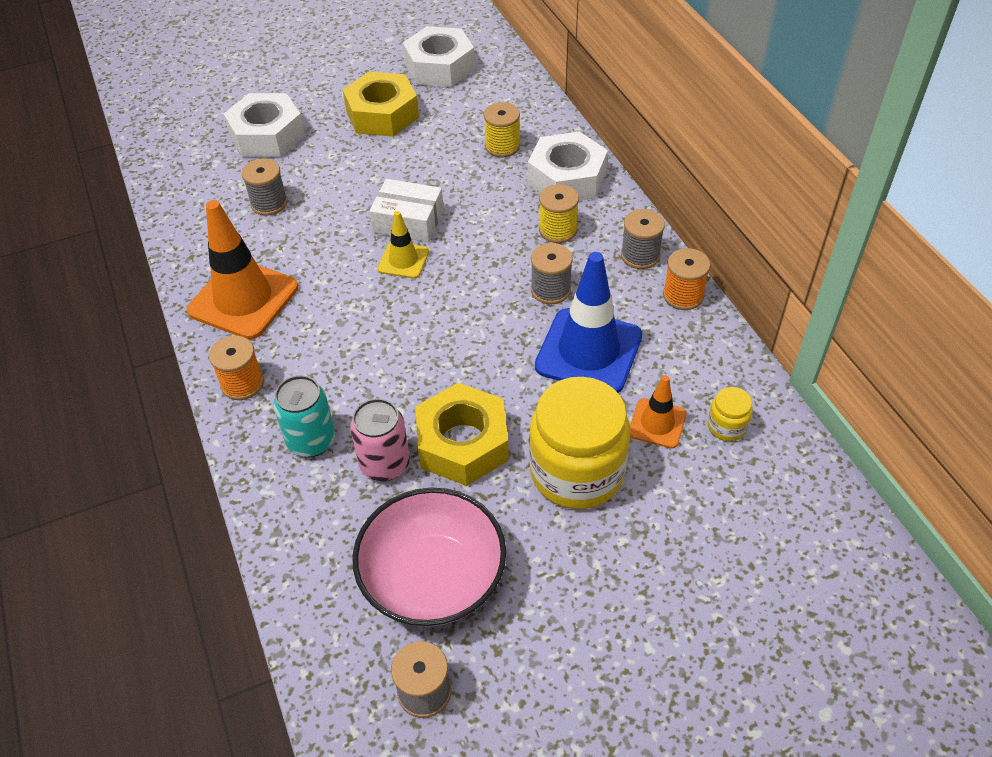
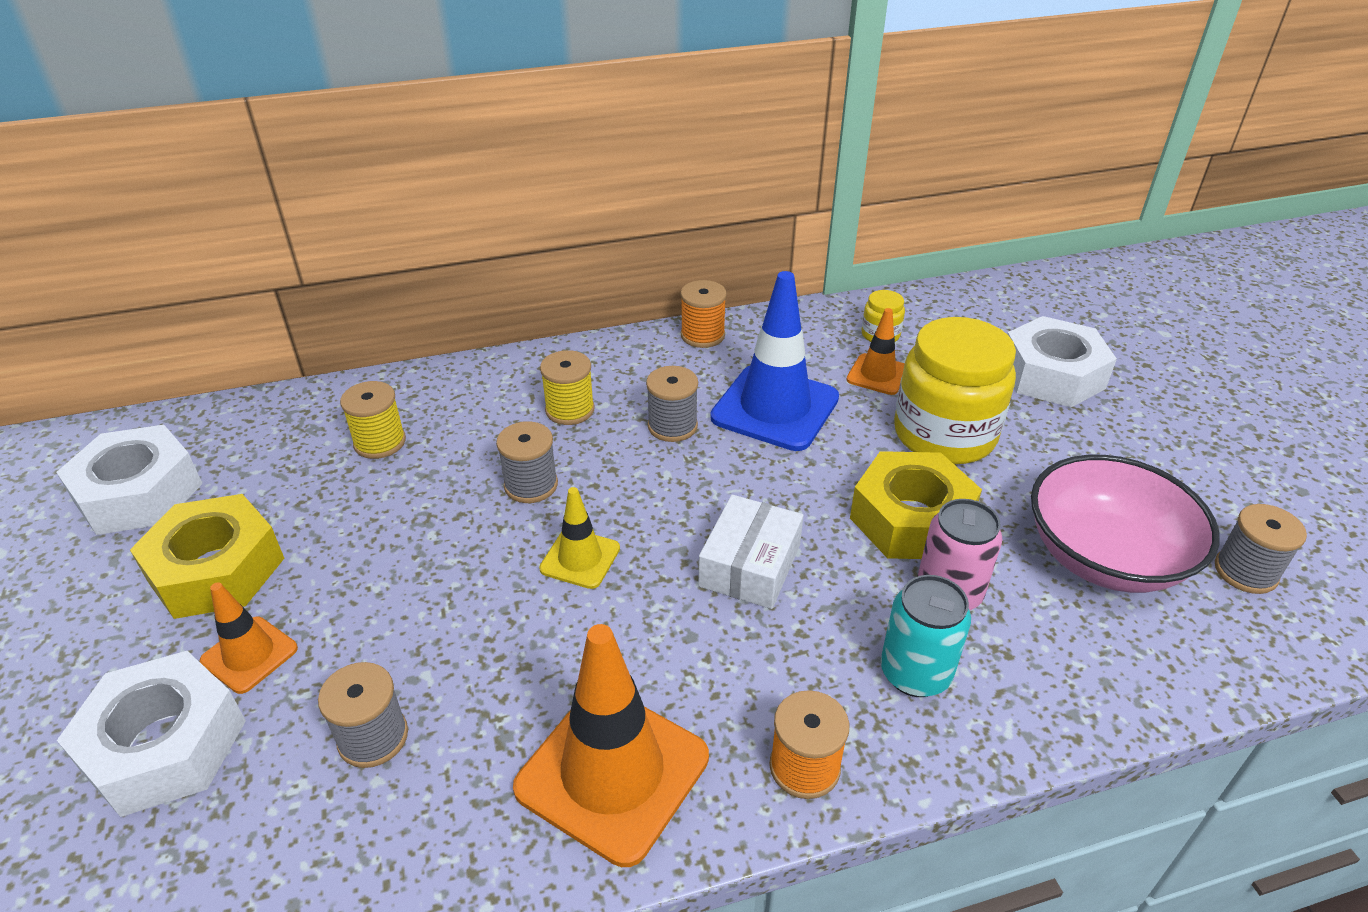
camera: 85 degrees left, 10 degrees down
(322, 145) = (249, 655): none -> orange traffic cone
(408, 221) = (497, 549): white box -> white box (750, 565)
(567, 178) = (476, 393): white nut -> white nut (1051, 375)
(640, 255) = (634, 355): grey spool -> grey spool (531, 485)

